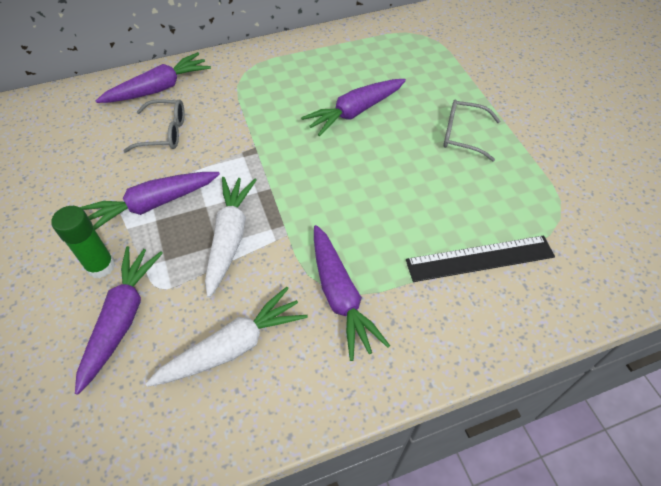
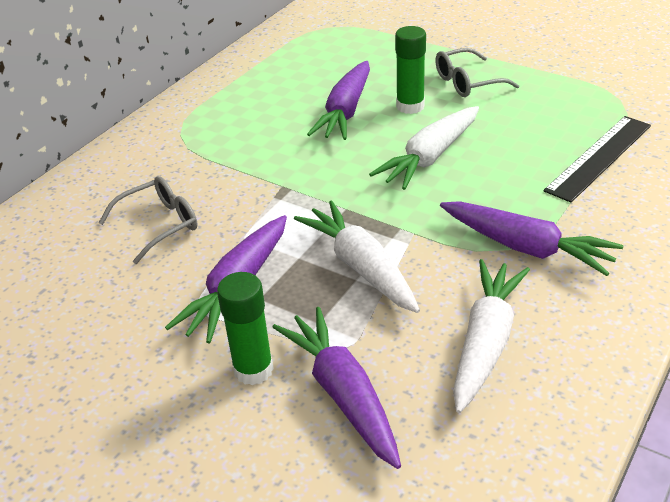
camera: 35 degrees left, 15 degrees down
(158, 89) = (94, 193): purple carrot -> none
(365, 182) = (430, 157): none -> white carrot
(400, 132) = (410, 106): none -> green glue stick

